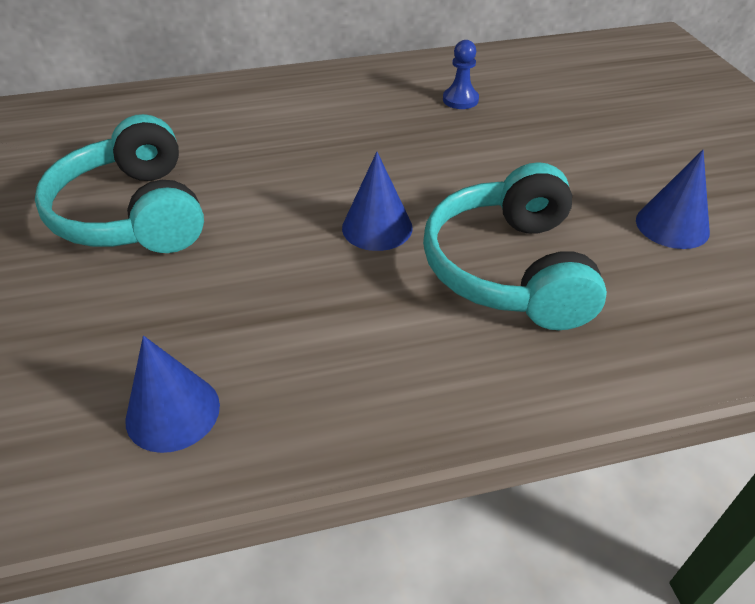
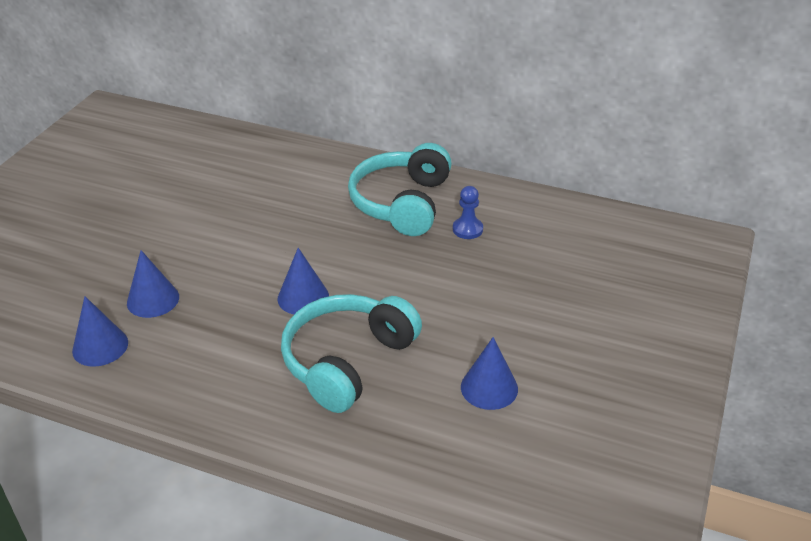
camera: 35 degrees right, 5 degrees down
(133, 213) = (184, 225): turquoise headphones -> turquoise headphones (402, 203)
(186, 315) = (153, 299): none -> blue cone

